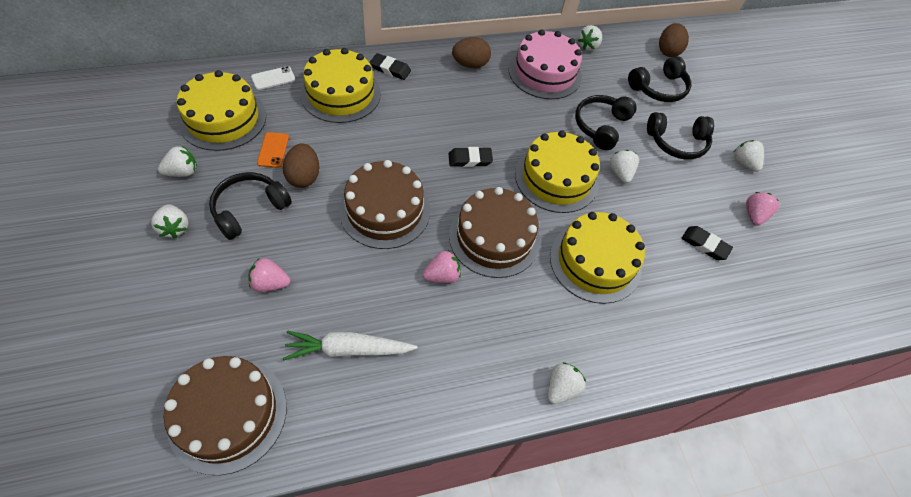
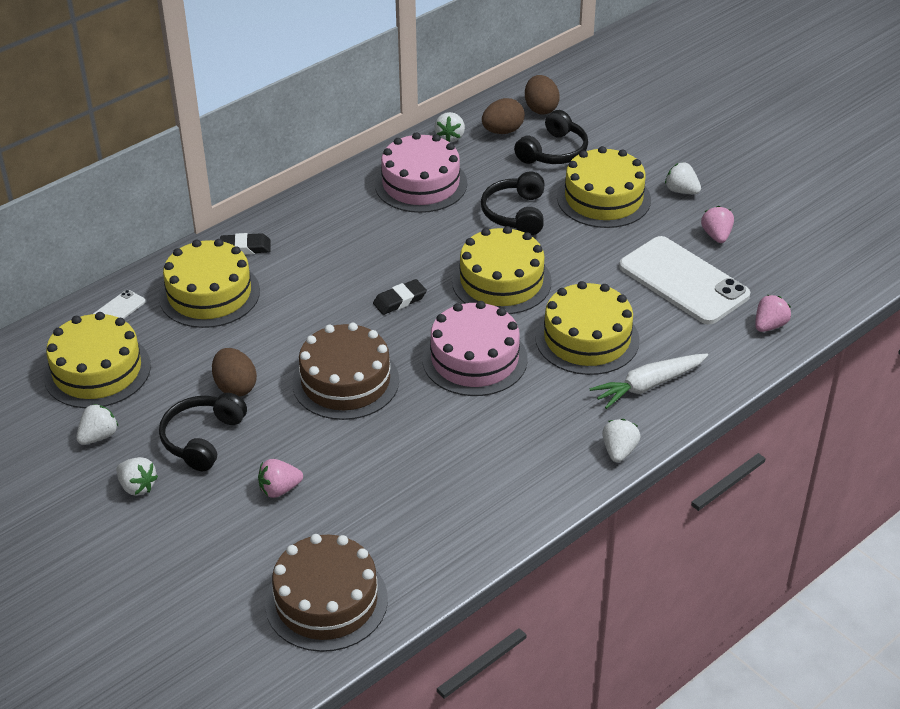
camera: 20 degrees left, 15 degrees down
(273, 150) = (180, 377): orange phone -> none
(348, 349) = (400, 507): white carrot -> white carrot (648, 386)
(442, 275) = (446, 412): pink strawberry -> pink strawberry (769, 325)
(470, 64) = (332, 207): brown egg -> brown egg (502, 131)
(494, 237) = (474, 359): brown cake -> pink cake
(620, 173) = (563, 250): white strawberry -> none
(677, 142) = (603, 198): black headphones -> yellow cake
(704, 245) = (683, 281): black eraser -> white phone

